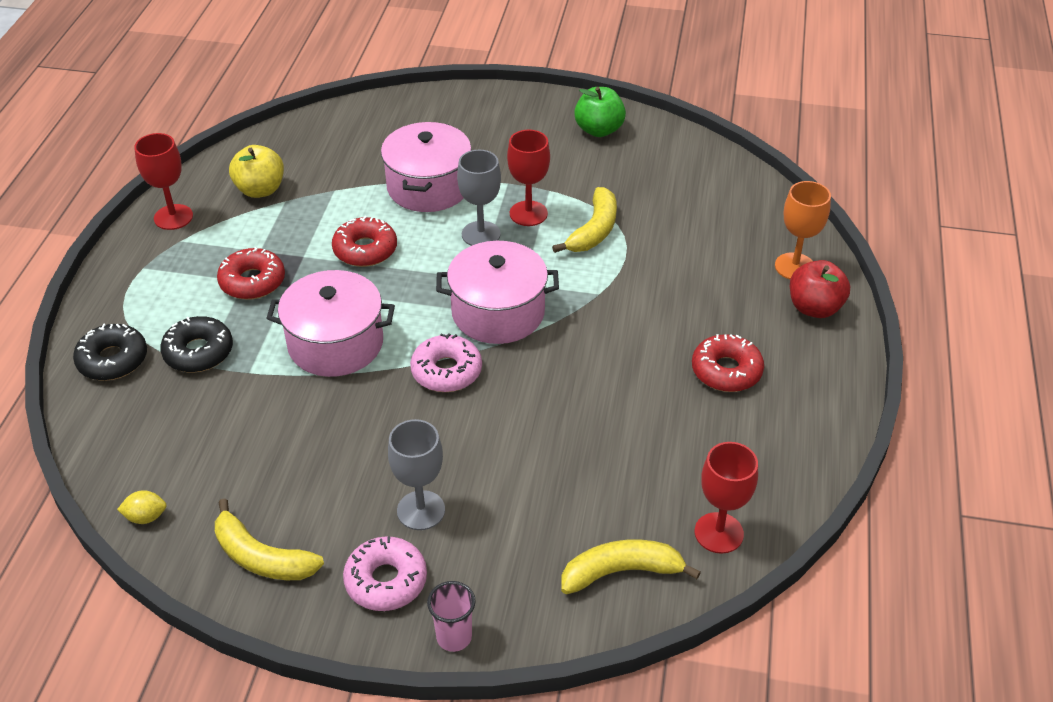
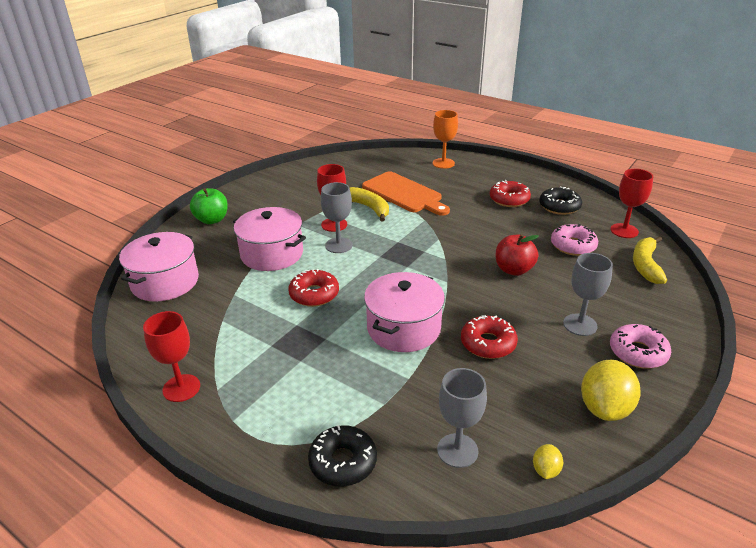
camera: 65 degrees left, 10 degrees down
(153, 439) = (457, 450): none -> grey goblet
(198, 352) = (368, 403): black donut -> black donut (559, 206)
(252, 281) = (305, 356): red donut -> red donut (488, 343)
(260, 190) = (196, 330): yellow apple -> none
(261, 557) = (605, 408): yellow banana -> yellow lemon
(446, 371) = (459, 287): pink donut -> pink donut (573, 246)
(454, 637) = (687, 335): pink cup -> none
(498, 312) = (417, 256): pink pot -> pink pot (165, 282)
(599, 130) = (279, 184): green apple -> green apple (212, 220)
(660, 252) = (404, 194): none -> orange cutting board
(814, 308) = (477, 167): red apple -> red apple (513, 270)

